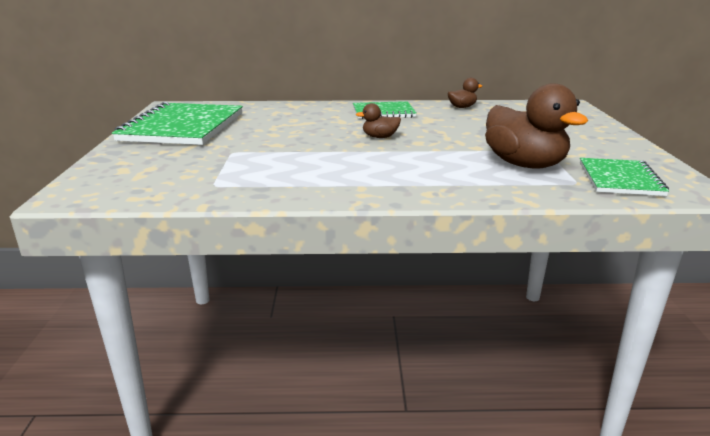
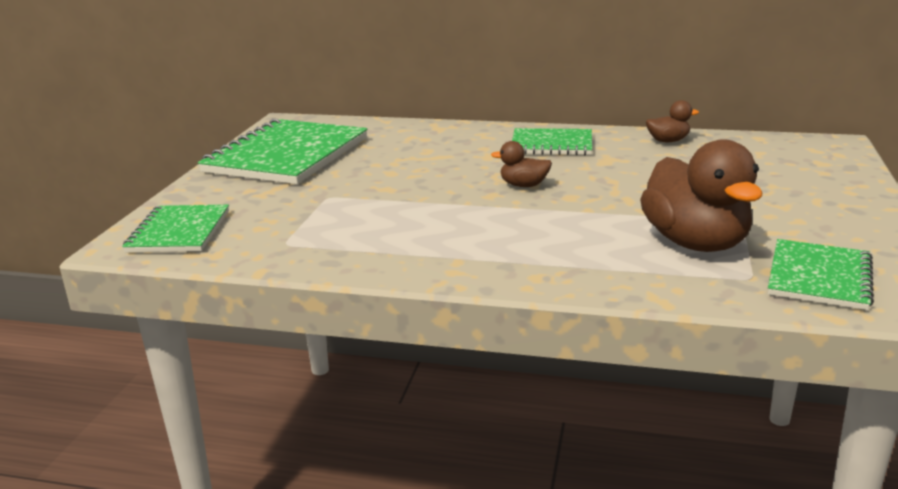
camera: 15 degrees right, 0 degrees up
(115, 183) = (179, 231): none -> green notebook

